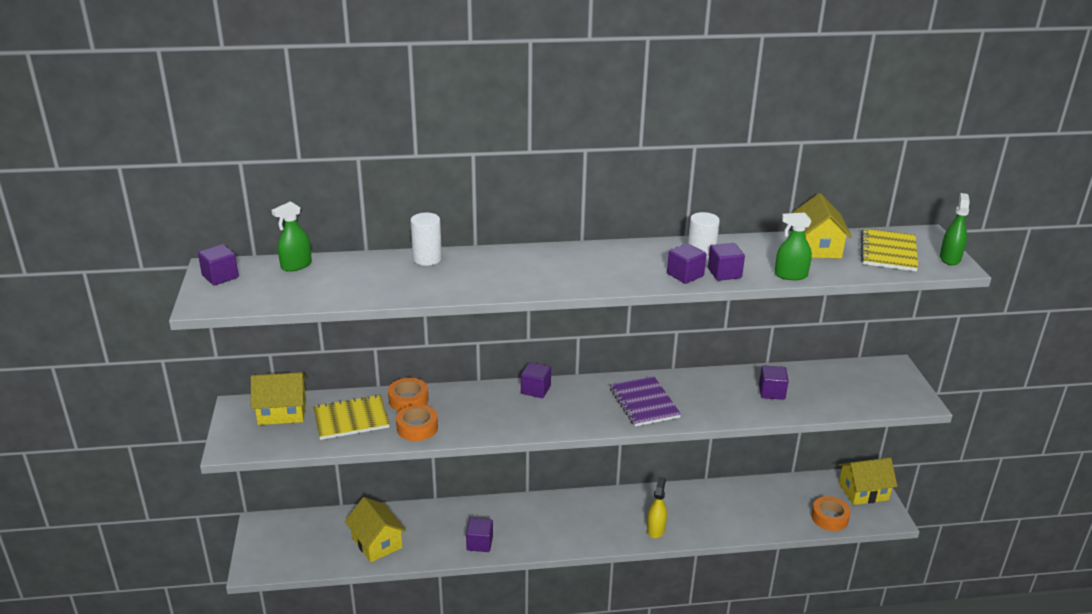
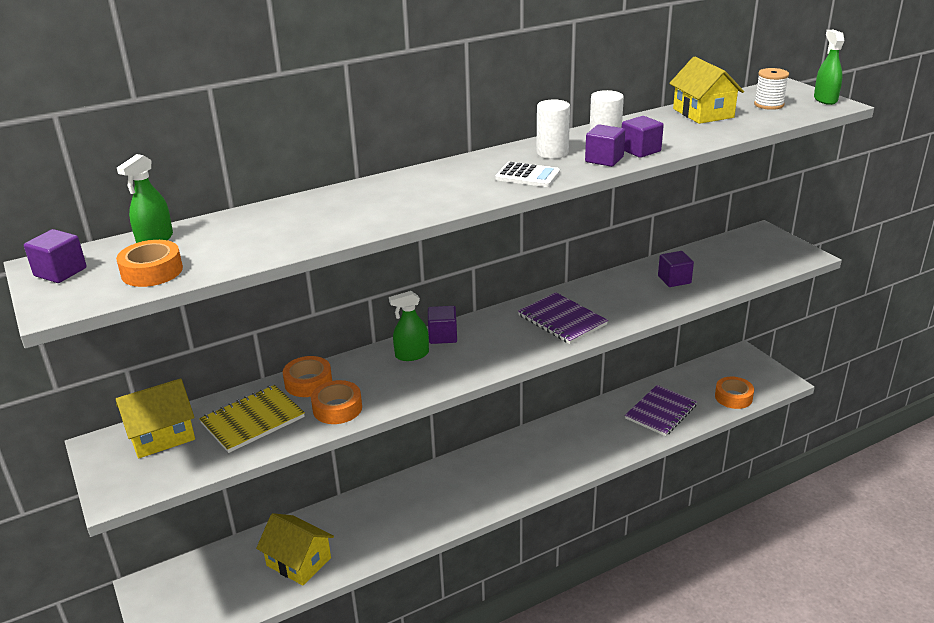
camera: 20 degrees left, 0 degrees up
(278, 292) = (152, 271): none -> orange tape
(427, 259) = (313, 201): white cylinder -> white cylinder (552, 153)
(479, 543) = (414, 526): purple cube -> none
(608, 276) = (527, 176): none -> white calculator
(656, 529) = (584, 456): yellow spray bottle -> none
(751, 511) = (661, 412): none -> purple notebook
(790, 275) = (703, 139): green spray bottle -> green spray bottle (412, 355)
(863, 491) = (746, 365): yellow house -> none
(888, 252) = (769, 105): yellow notebook -> white spool

